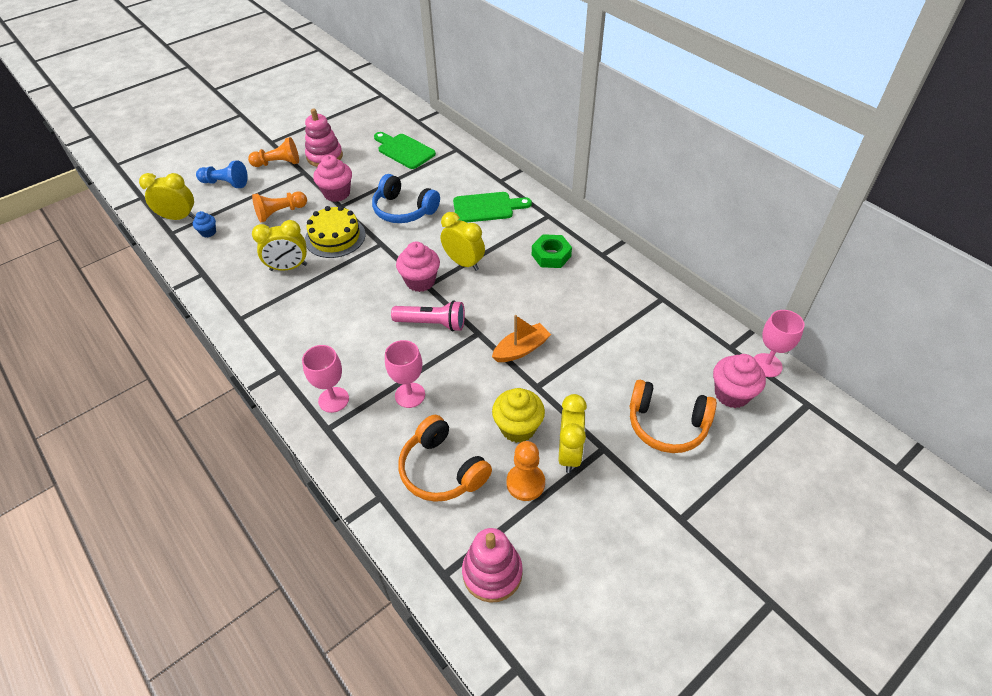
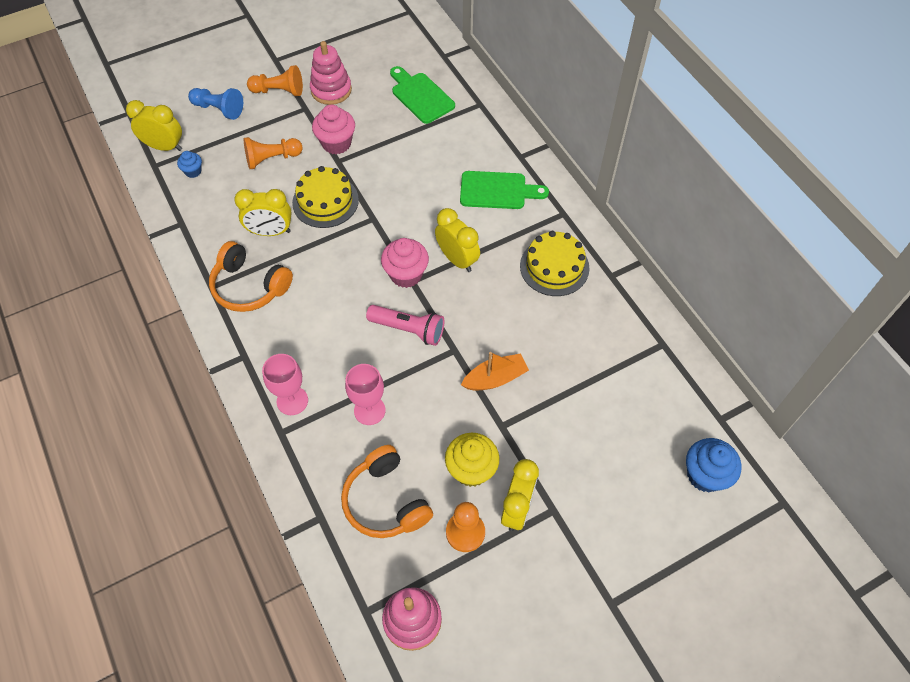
camera: 10 degrees right, 10 degrees up
(404, 210) = (405, 178): blue headphones -> none
(551, 255) = (554, 267): green nut -> yellow cake
(667, 425) = (626, 497): orange headphones -> orange headphones (249, 286)
(731, 394) = (705, 475): pink cupcake -> blue cupcake
(766, 365) = (753, 448): pink goblet -> none

